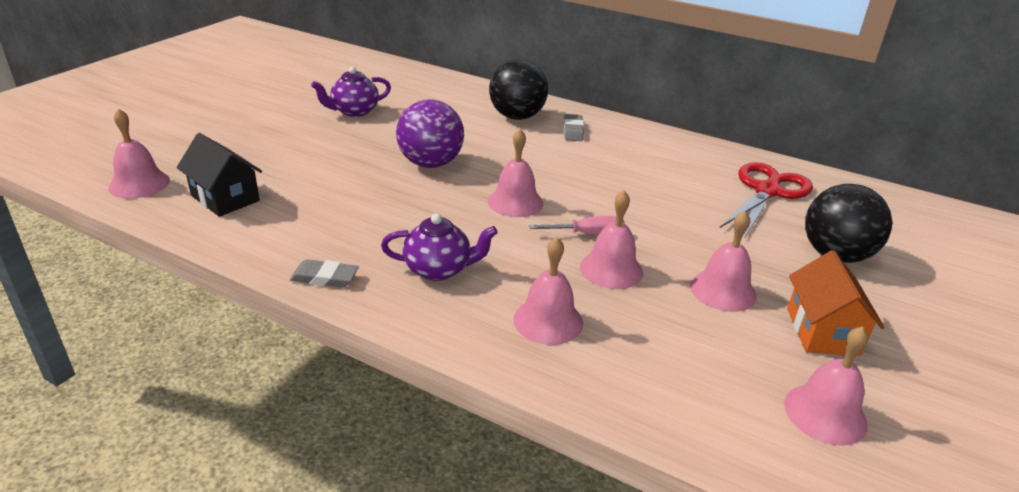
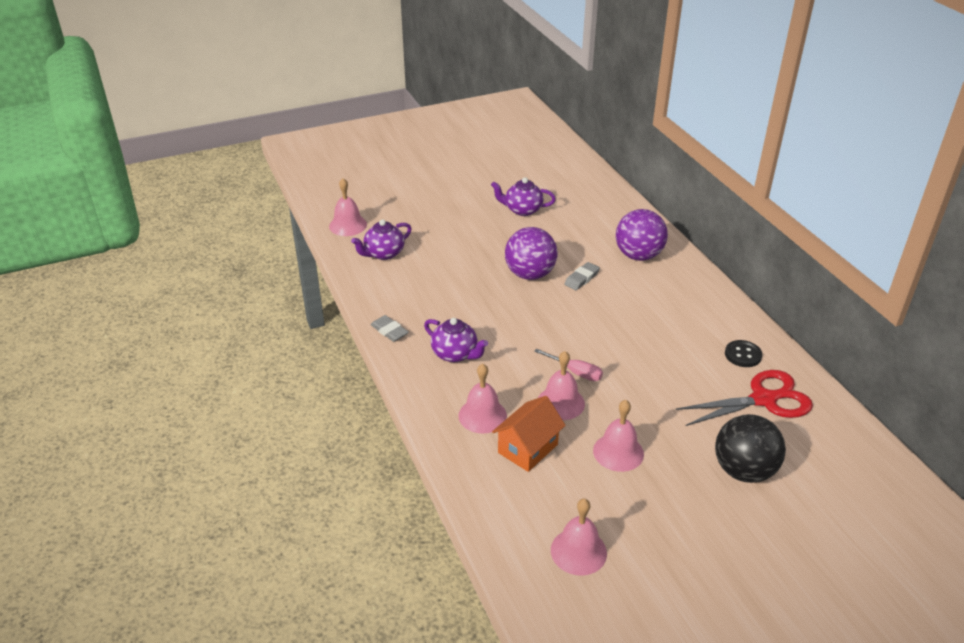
camera: 40 degrees right, 5 degrees up
(225, 198) = (384, 254): black house -> purple teapot
(515, 202) = (554, 327): pink bell -> none
(517, 116) = (638, 255): black ball -> purple ball
(573, 131) = (668, 284): grey eraser -> grey eraser (581, 278)
(704, 163) = (743, 355): none -> black button
(822, 331) = (650, 510): orange house -> orange house (528, 448)

